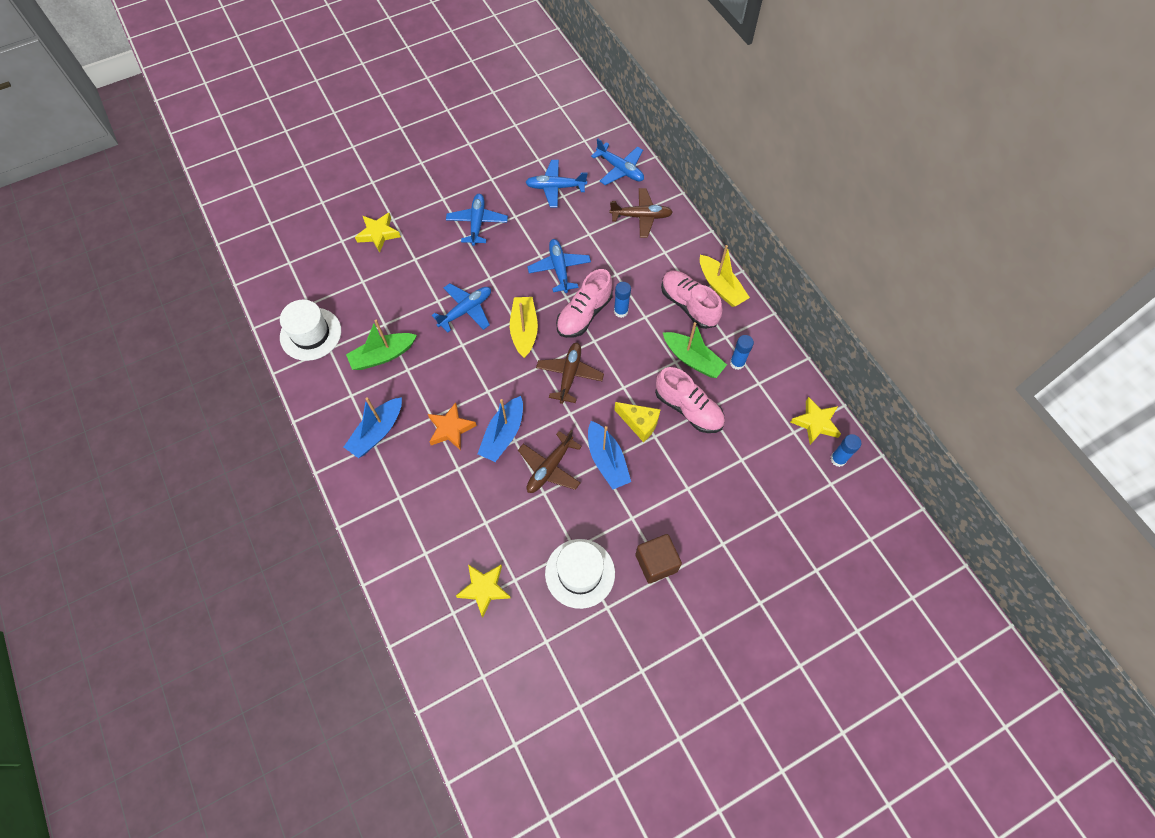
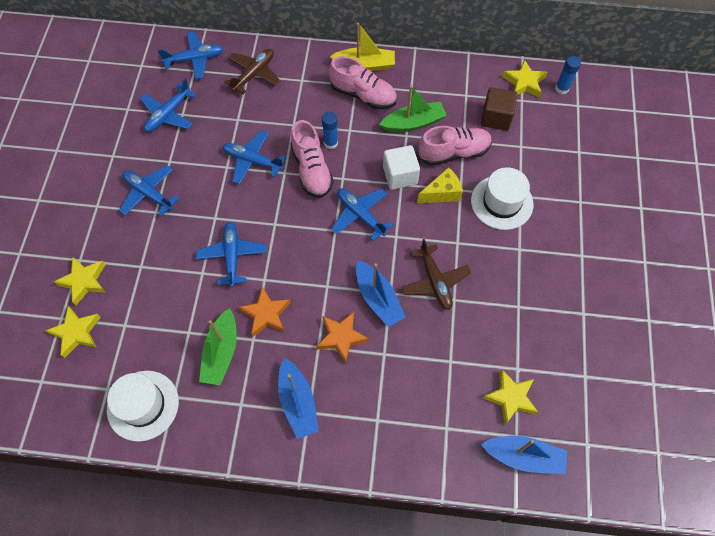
camera: 55 degrees left, 0 degrees up
(337, 257) = (76, 333): none -> yellow star
(434, 364) = (266, 314): none -> orange star
(524, 330) = (290, 223): yellow boat -> none
(569, 375) = (360, 215): brown plane -> blue plane
(580, 573) = (542, 315): white hat -> white hat (502, 202)
(607, 460) = (458, 236): blue boat -> blue boat (524, 456)
(631, 381) = (400, 175): none -> white cube
(656, 563) = (568, 255): brown cube -> brown cube (496, 118)
(688, 305) = (363, 95): pink shoe -> pink shoe turned 150 degrees counterclockwise
(737, 363) = (439, 97): blue glue stick -> none

